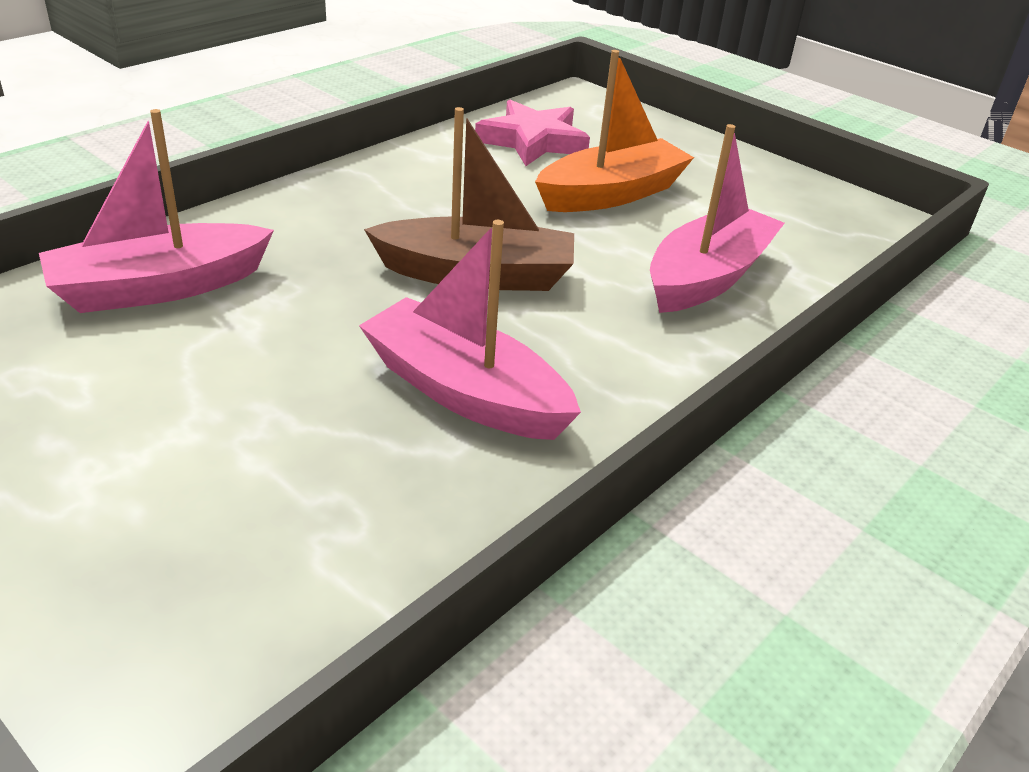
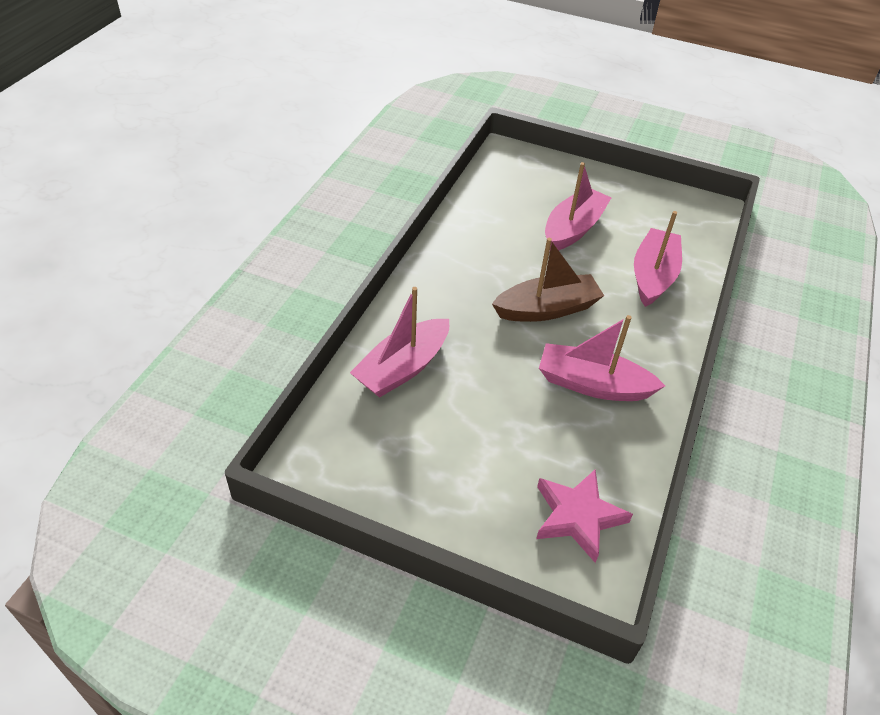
camera: 20 degrees left, 10 degrees up
(533, 141) = (506, 198): pink star -> pink star (577, 516)
(611, 194) = (573, 229): orange boat -> pink boat

